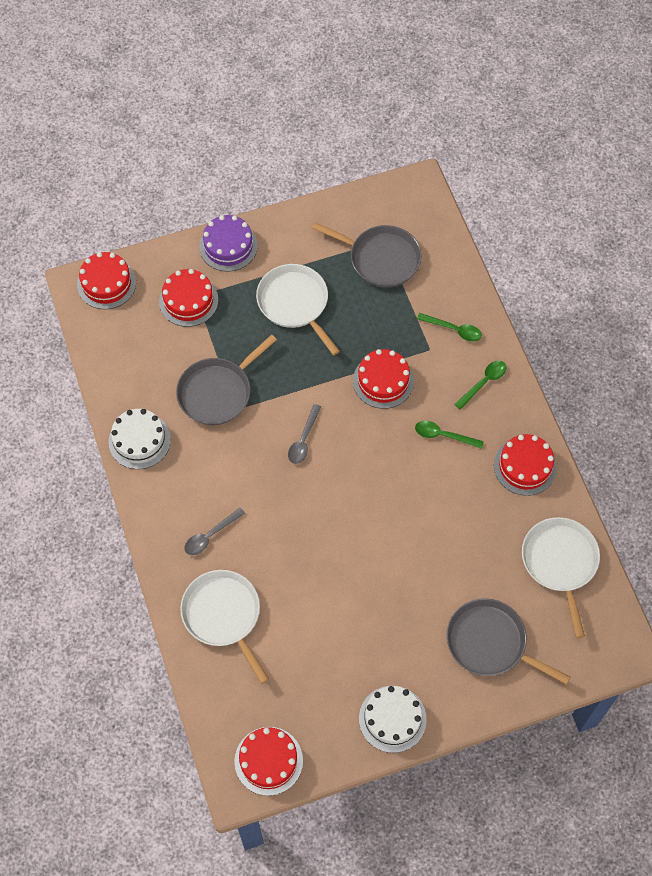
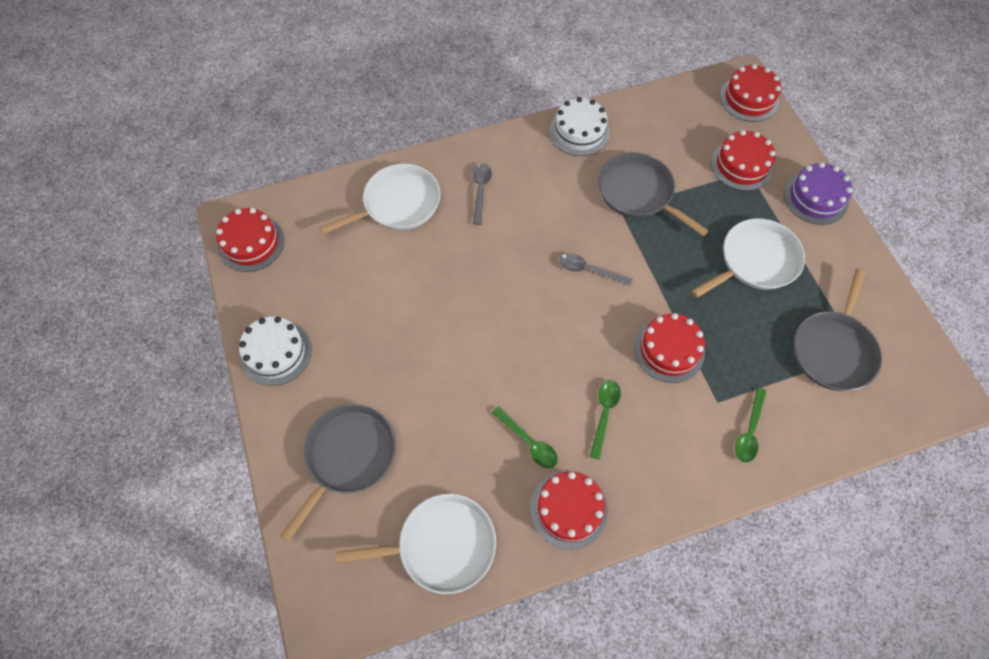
camera: 90 degrees right, 0 degrees up
(210, 535) = (480, 191): grey spoon -> grey spoon turned 45 degrees clockwise
(483, 383) = (679, 464): green spoon -> green spoon (528, 442)

